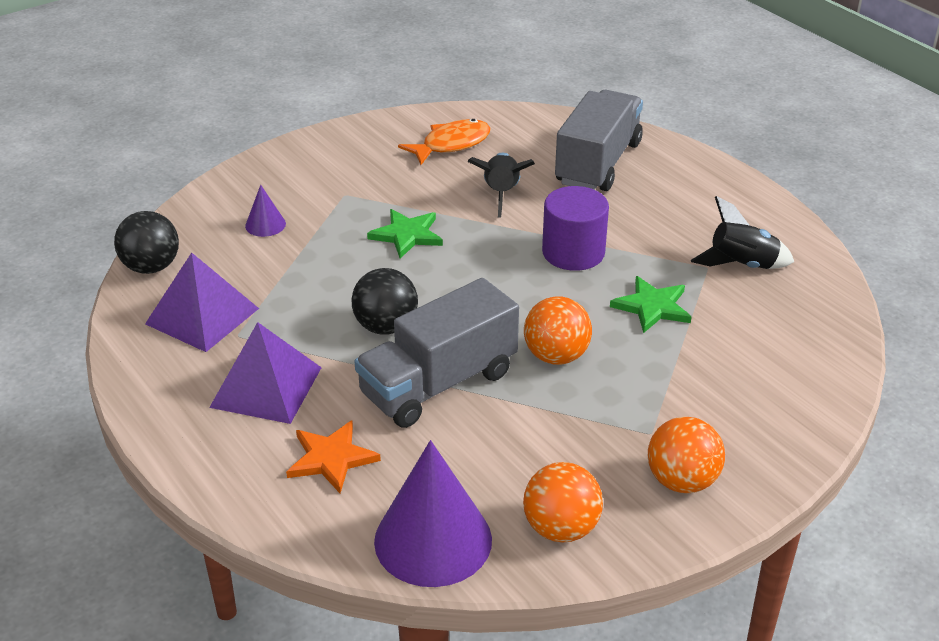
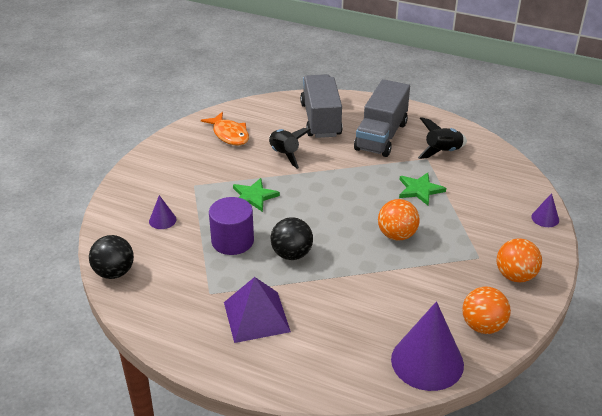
camera: 30 degrees left, 0 degrees up
(202, 316) = (177, 290): purple pyramid -> none
(331, 458) = (332, 341): orange star -> none
(438, 384) = (350, 275): grey truck -> grey truck (381, 136)
(451, 144) = (229, 134): orange fish -> orange fish turned 120 degrees clockwise
(573, 252) = (353, 174): purple cylinder -> purple cylinder (232, 241)
(816, 418) = (545, 218): none -> purple cone

